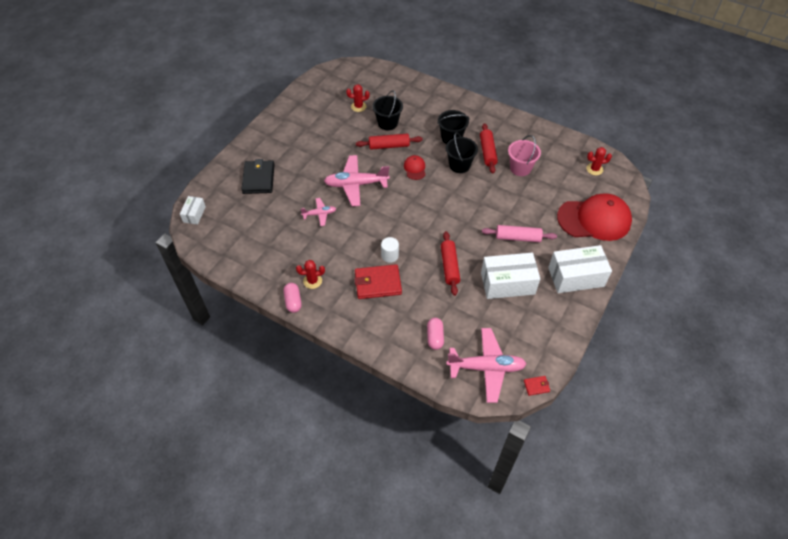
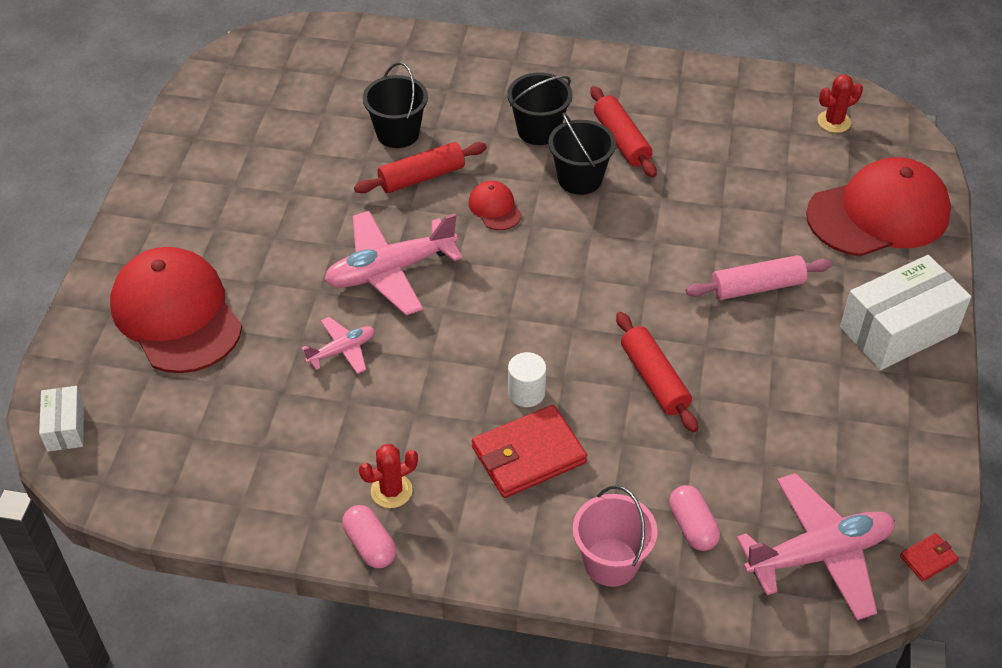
camera: 20 degrees left, 5 degrees down
(258, 179) = (176, 314): black wallet -> red cap
(358, 106) = (322, 115): red cactus -> none
(507, 283) = (780, 379): white box -> none
(520, 168) = (698, 155): pink bucket -> pink bucket (611, 562)

